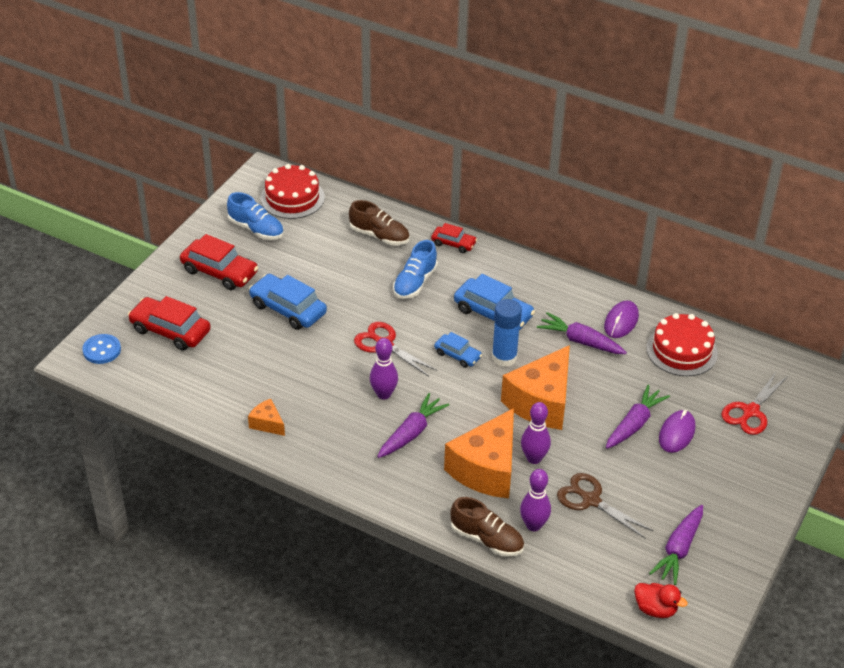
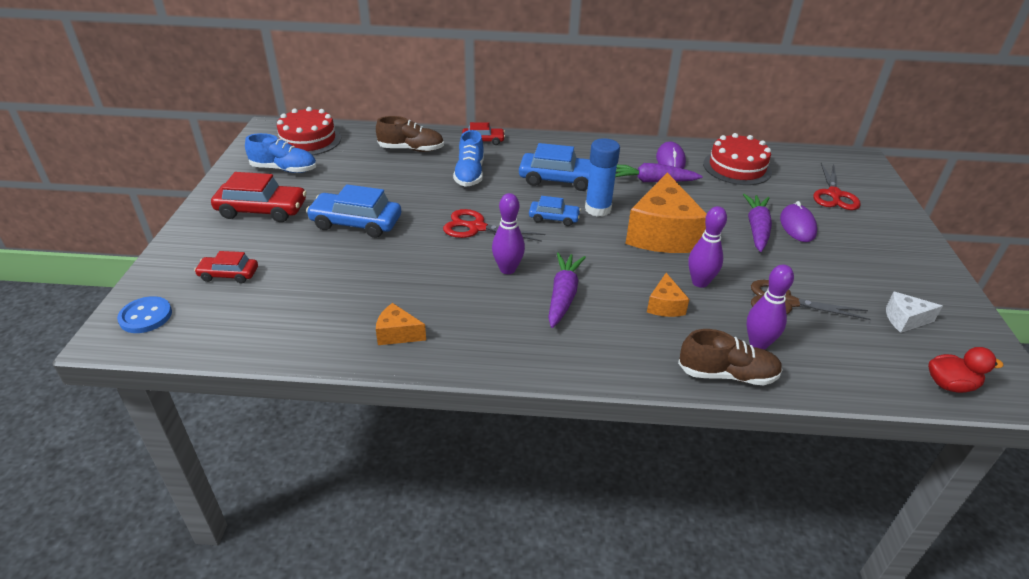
camera: 25 degrees left, 5 degrees down
(170, 330) = (229, 274): red car -> red car, size x0.58
(486, 469) = (665, 306): orange cheese -> orange cheese, size x0.46
(678, 549) = (905, 320): purple carrot -> white cheese

